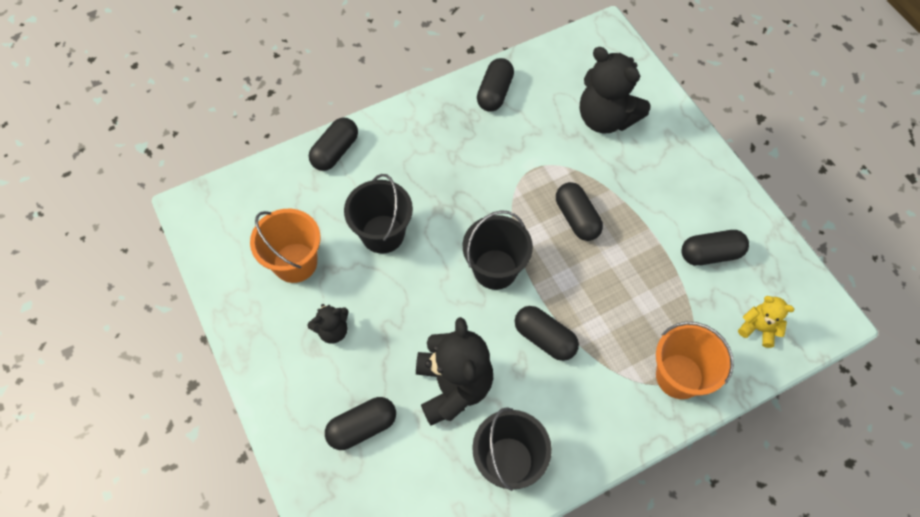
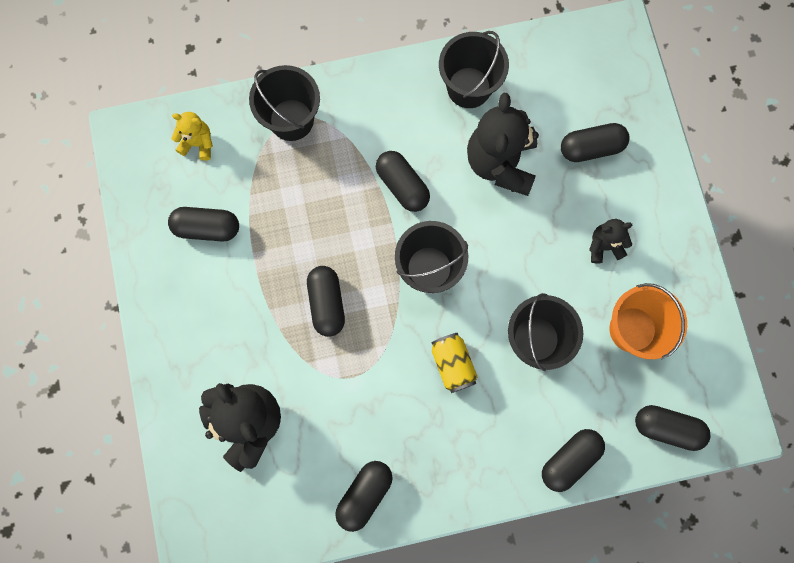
camera: 165 degrees left, 15 degrees up
(255, 192) = (666, 428): none -> black capsule
(451, 197) = (453, 364): none -> yellow can
(679, 376) = (291, 120): orange bucket -> black bucket
(758, 328) = (198, 143): yellow teddy bear -> yellow teddy bear turned 150 degrees clockwise

